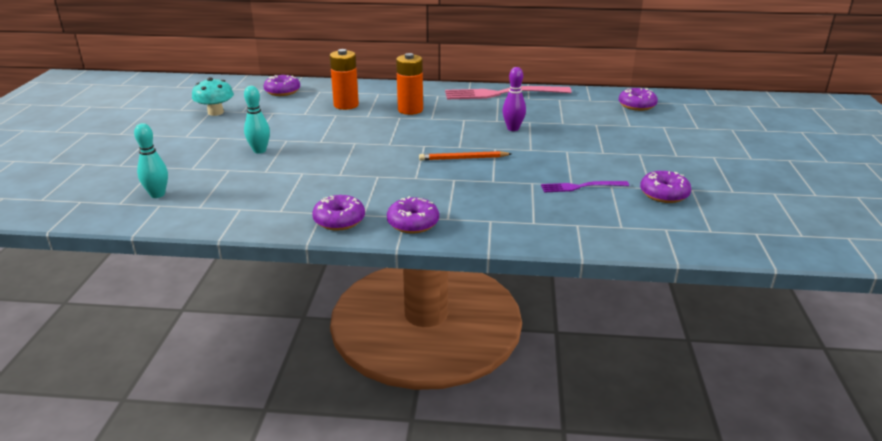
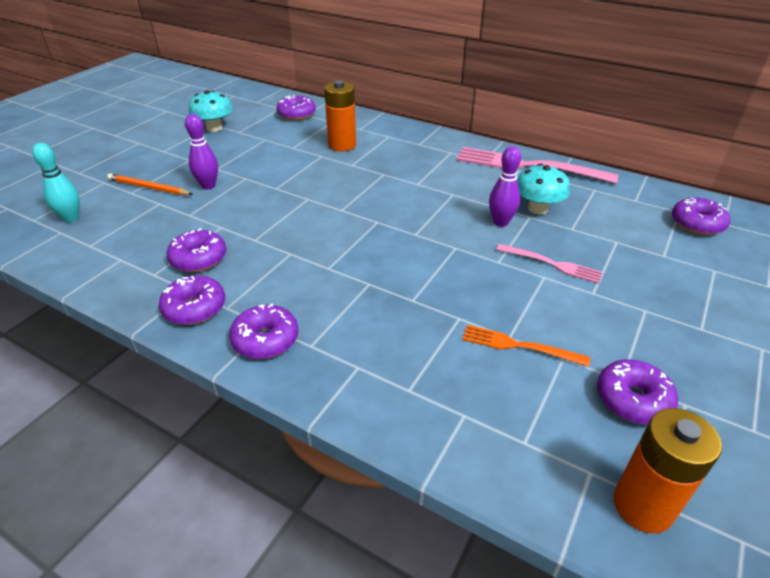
camera: 25 degrees right, 10 degrees up
(259, 151) = (208, 186): turquoise bowling pin -> purple bowling pin
(308, 194) = (199, 259): none -> purple donut
(410, 110) = (403, 166): orange battery -> orange battery (642, 506)
(463, 158) = (405, 253): orange pencil -> orange pencil (148, 188)
(531, 116) = (538, 208): none -> turquoise mushroom
(566, 143) = (552, 264): none -> pink fork
(581, 187) = (519, 346): purple fork -> orange fork

